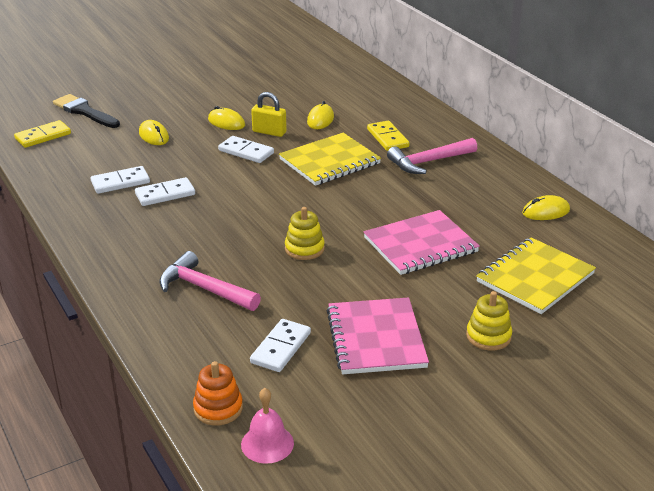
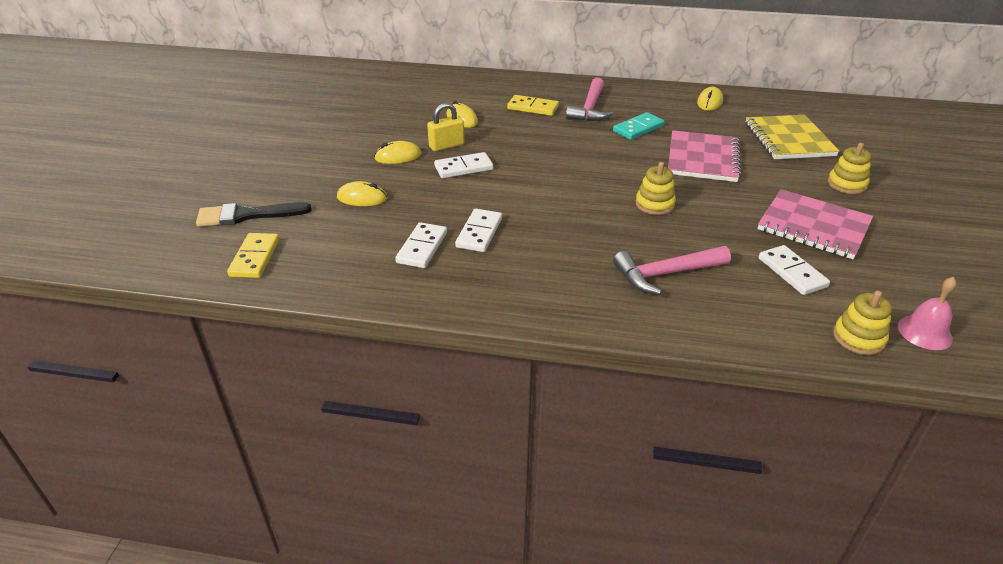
camera: 50 degrees left, 5 degrees up
(218, 408) = (858, 338): orange stacking toy -> yellow stacking toy
(329, 162) = (534, 142): yellow notebook -> none
(428, 196) = (638, 128): none -> turquoise domino

